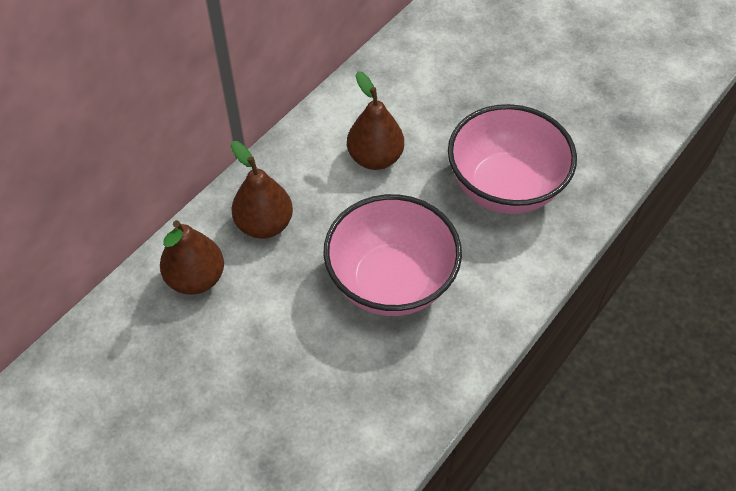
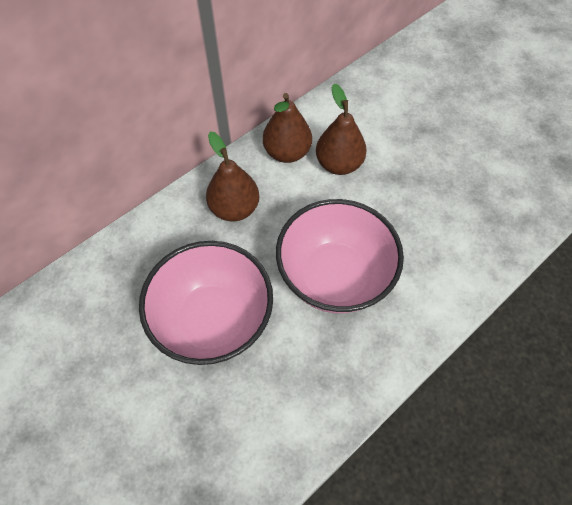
camera: 10 degrees right, 5 degrees up
(196, 278) = (168, 247): brown pear -> brown pear (287, 153)
(505, 187) = (448, 206): pink bowl -> pink bowl (213, 320)

